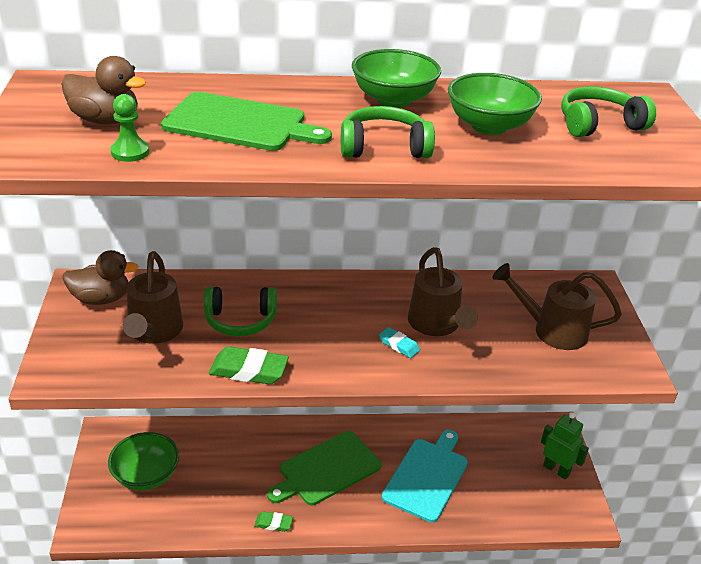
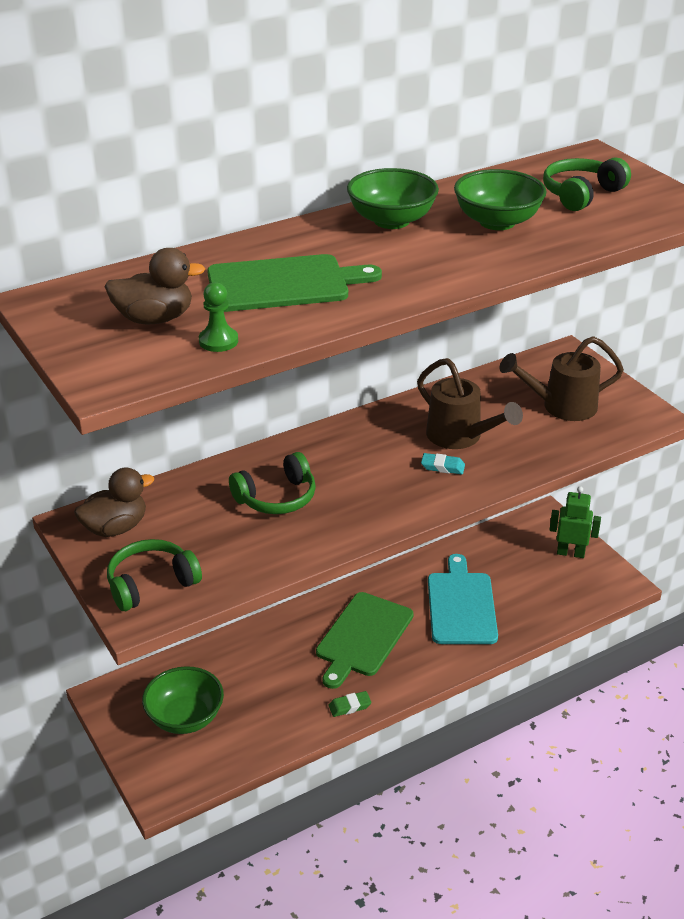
camera: 25 degrees left, 0 degrees up
(154, 331) = (201, 538): brown watering can -> none
(249, 370) = (327, 539): green eraser -> none
(384, 147) = (433, 268): green headphones -> green headphones (151, 584)

